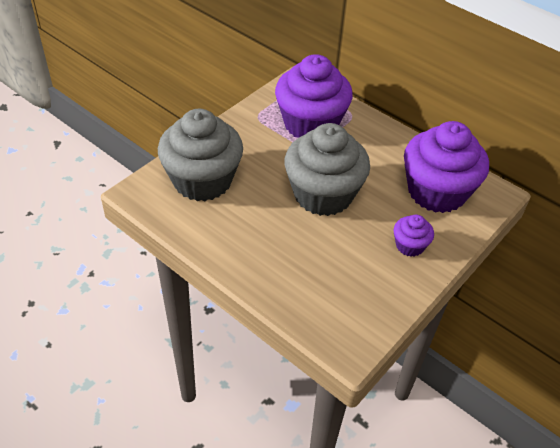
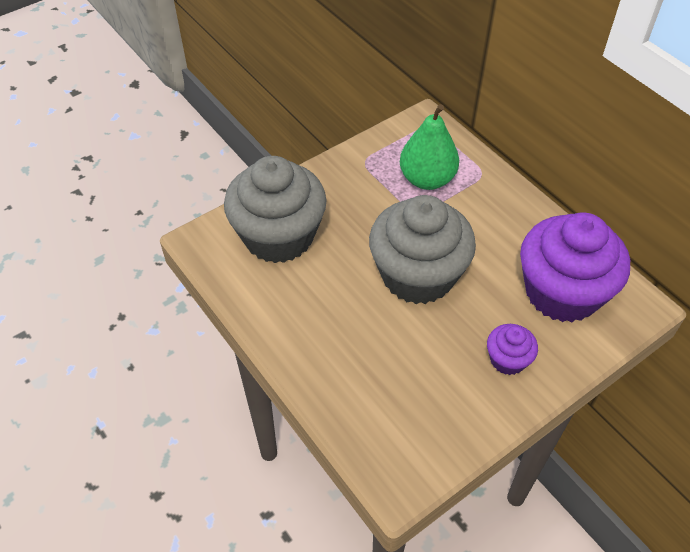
camera: 15 degrees right, 5 degrees up
(310, 124) = (427, 179): purple cupcake -> green pear

